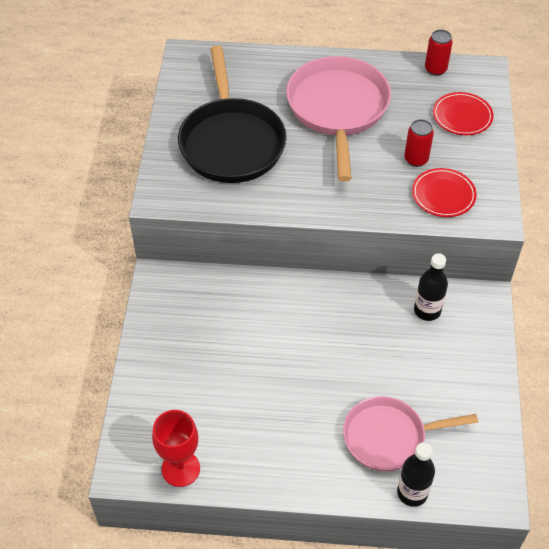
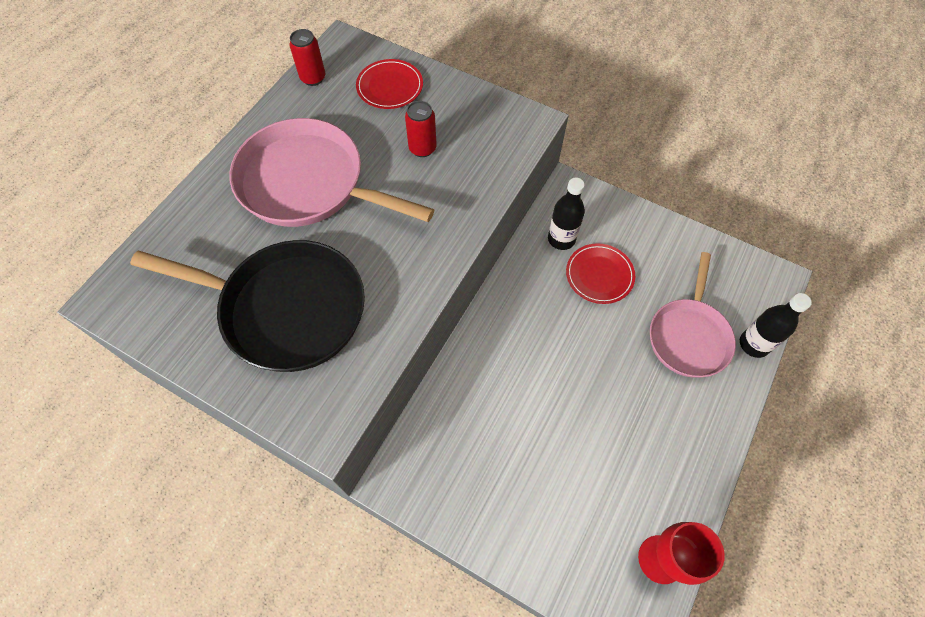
camera: 65 degrees left, 10 degrees up
(443, 195) = (481, 148): red plate -> red plate (599, 275)

